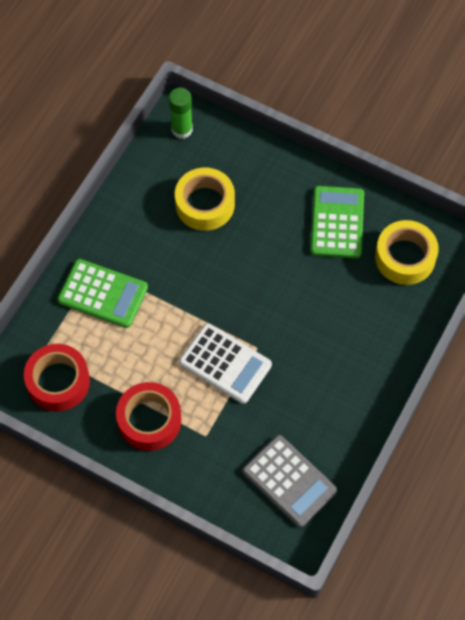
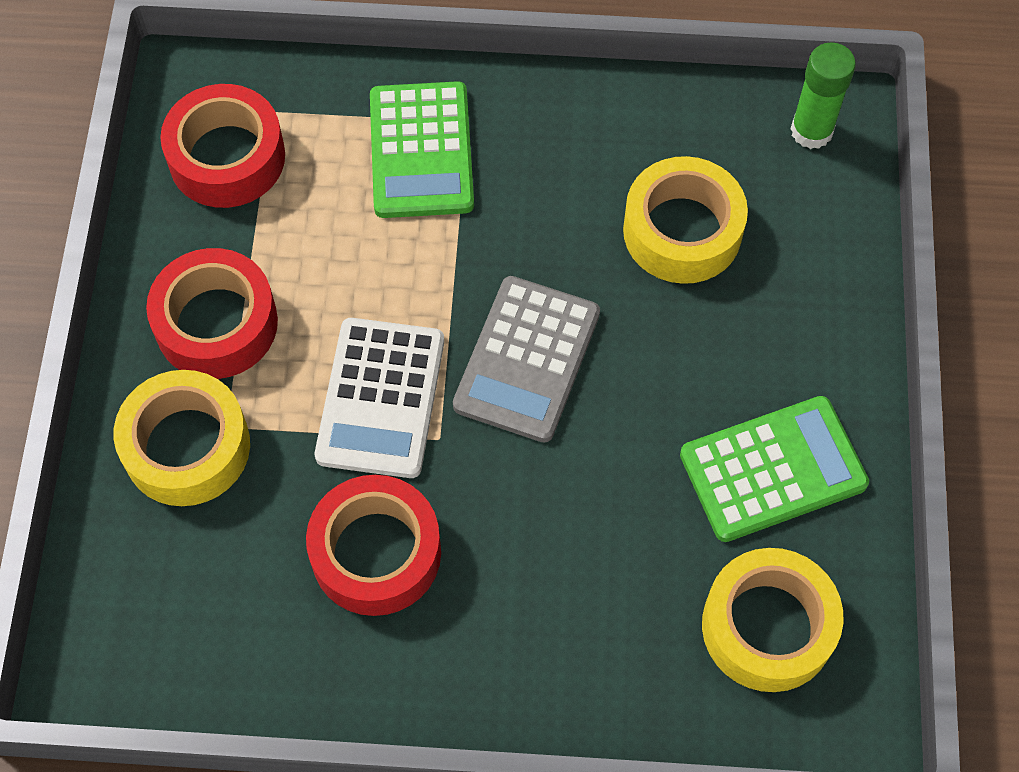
camera: 65 degrees right, 0 degrees up
(208, 457) = (187, 447): none -> yellow tape
(289, 481) = (196, 605): grey calculator -> grey calculator (526, 359)
(300, 396) = (376, 553): none -> red tape

